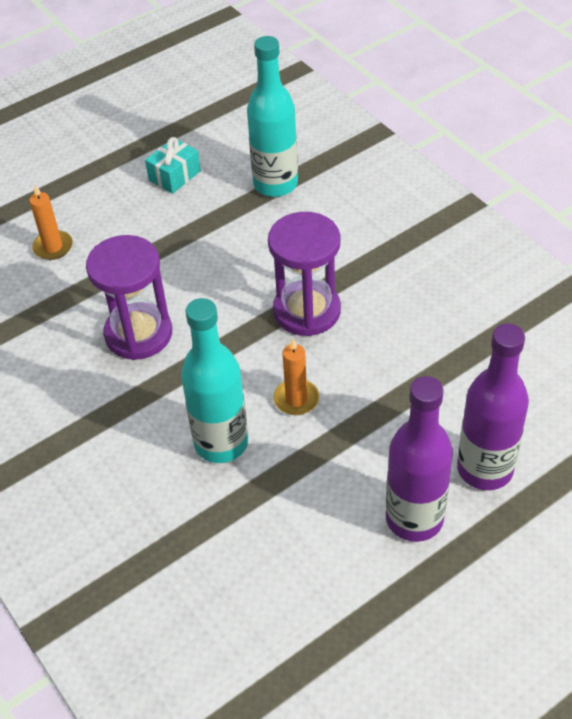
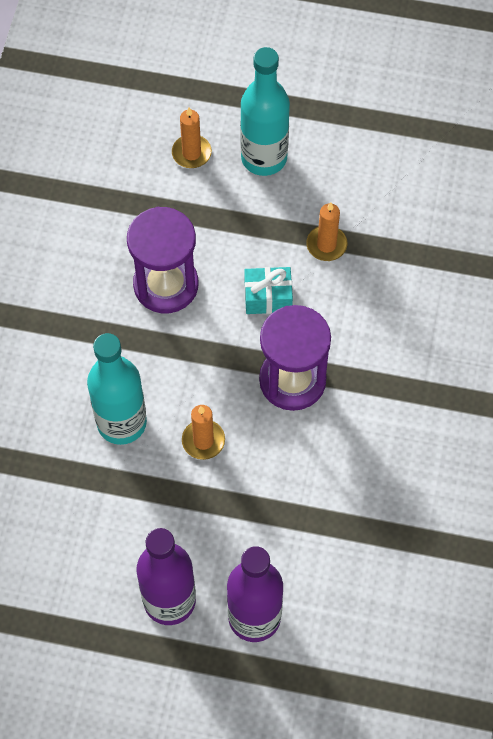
camera: 45 degrees right, 15 degrees up
(174, 176) = (342, 169): turquoise gift -> turquoise gift (268, 297)
(222, 221) = (326, 245): none -> orange candle
(275, 184) = (404, 249): turquoise bottle -> turquoise bottle (264, 158)

